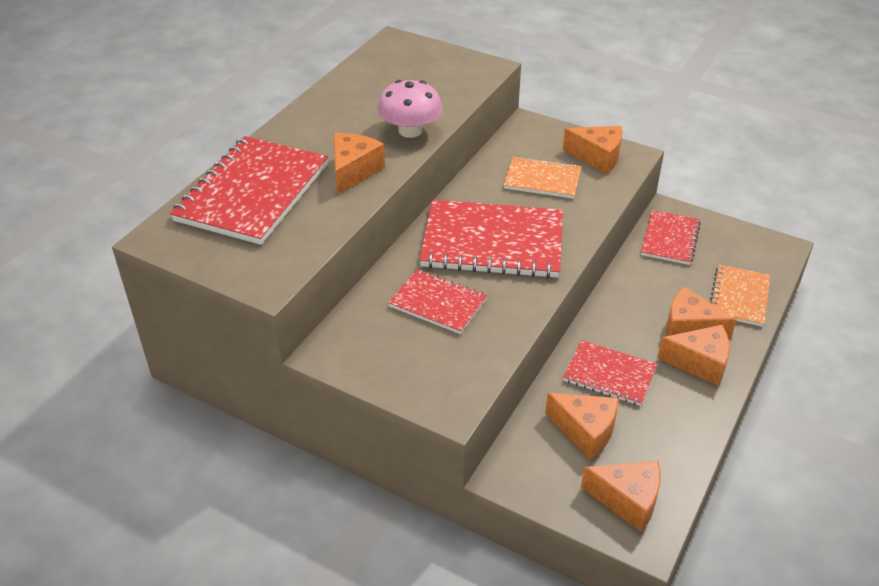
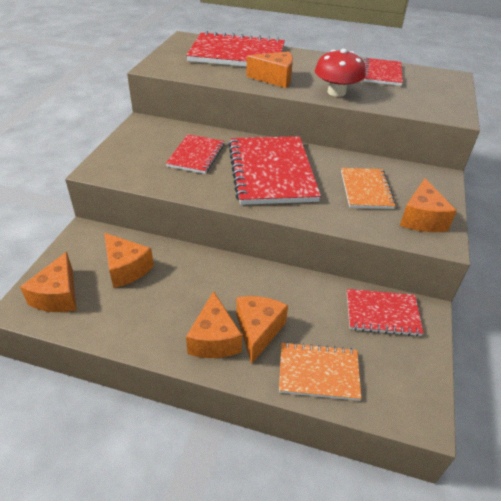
camera: 75 degrees right, 0 degrees up
(410, 130) = (336, 92): pink mushroom -> red mushroom
(585, 431) = (126, 268): orange cheese -> orange cheese turned 60 degrees counterclockwise
(609, 375) = (187, 279): red notebook -> red notebook (382, 73)

